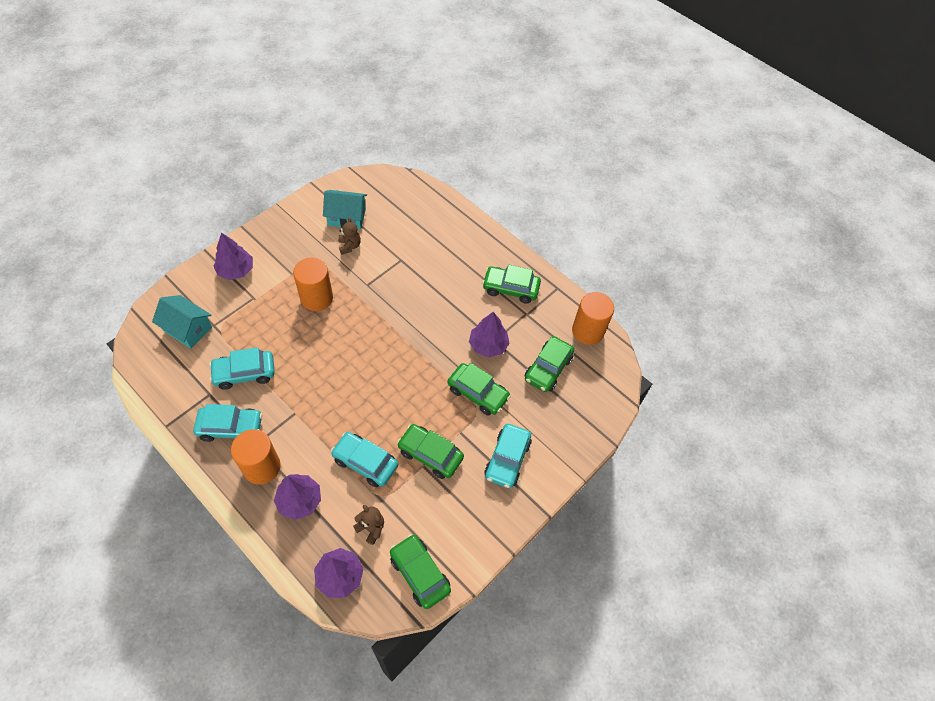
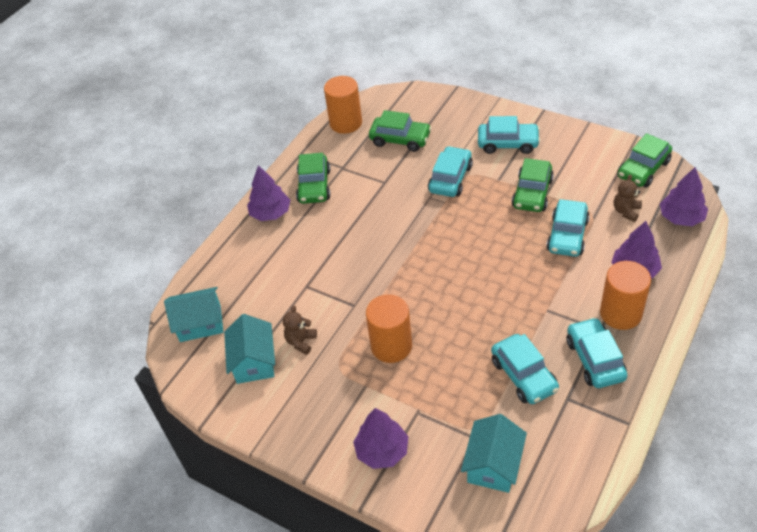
camera: 95 degrees left, 10 degrees down
(349, 246) = (301, 342): brown teddy bear -> brown teddy bear turned 45 degrees counterclockwise
(396, 193) = (200, 323): none -> turquoise house
(478, 393) = (450, 178): green car -> turquoise car
(488, 345) = (392, 185): purple tree -> purple tree (271, 213)

